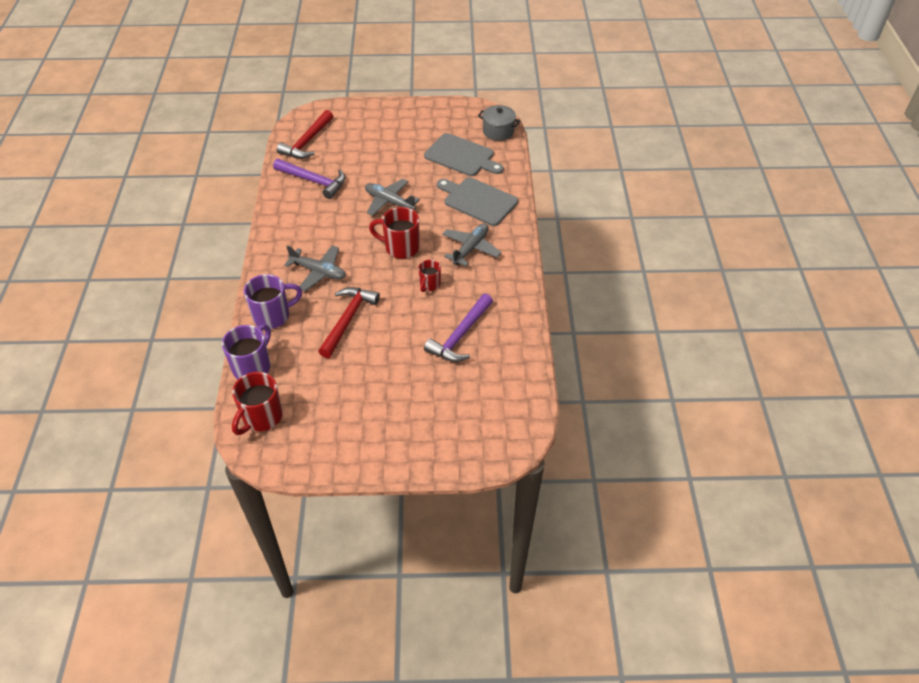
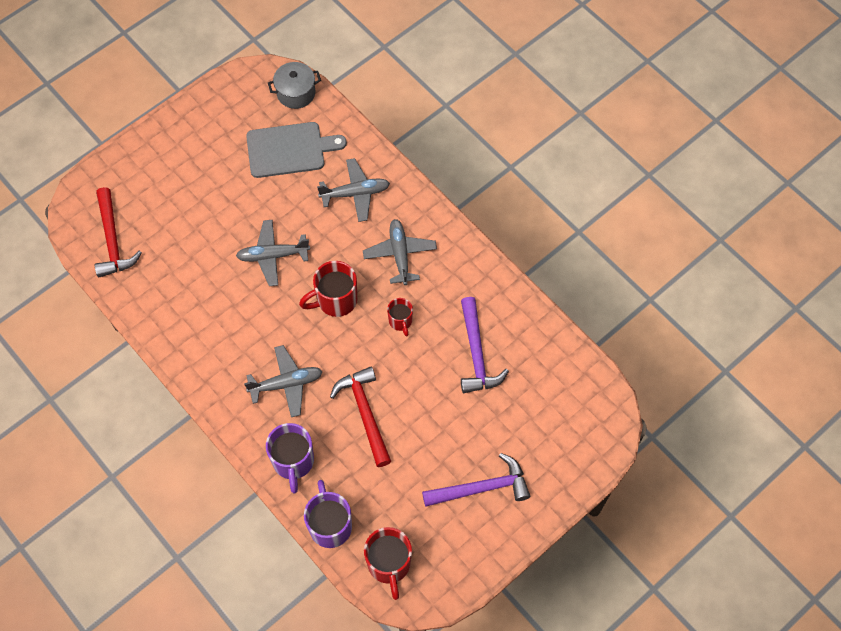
camera: 40 degrees left, 15 degrees up
(273, 316) = (293, 462): purple mug -> purple mug turned 150 degrees clockwise
(313, 181) = (171, 284): purple hammer -> purple hammer (481, 488)
(478, 200) = (355, 193): grey cutting board -> grey plane

